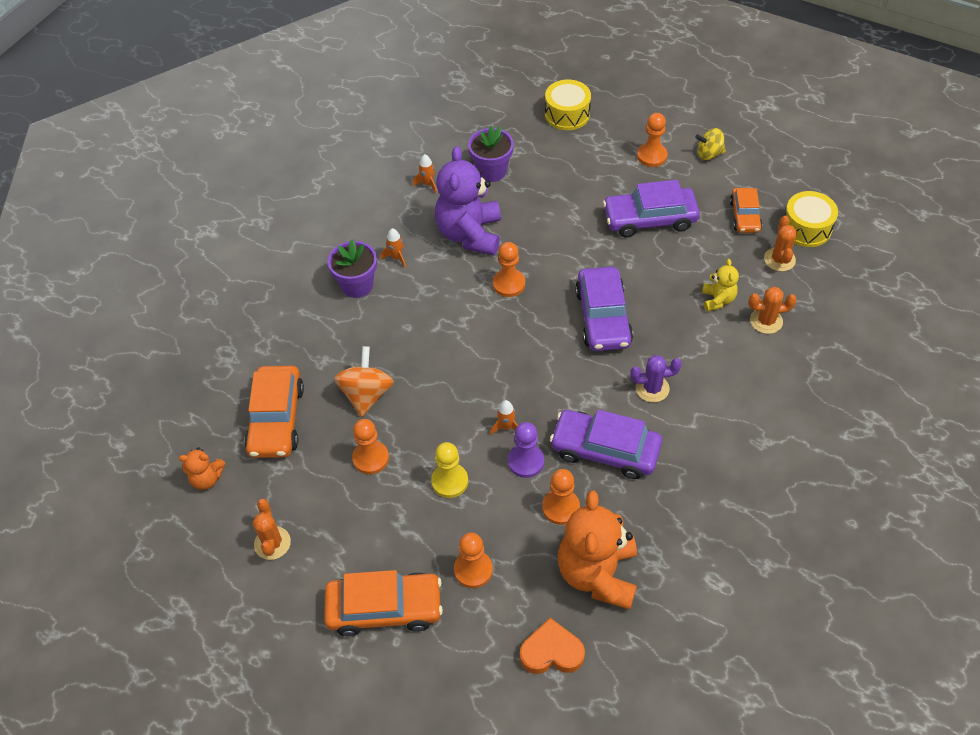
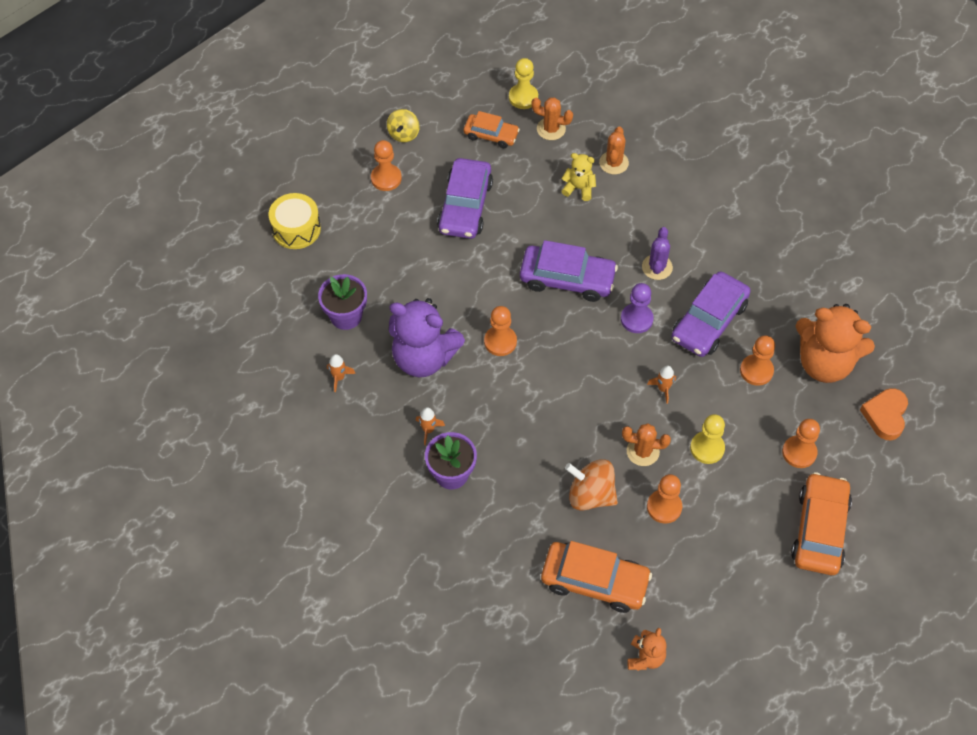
camera: 75 degrees left, 5 degrees up
(272, 543) = (732, 610): orange cactus -> orange cactus (643, 451)
(526, 461) = (703, 383): purple pawn -> purple pawn (636, 319)
(806, 228) = (523, 97): yellow drum -> yellow pawn

